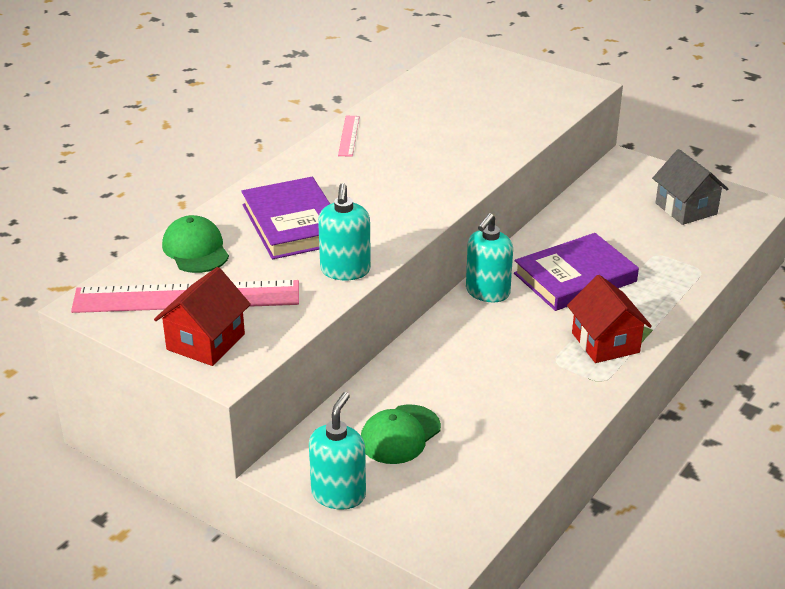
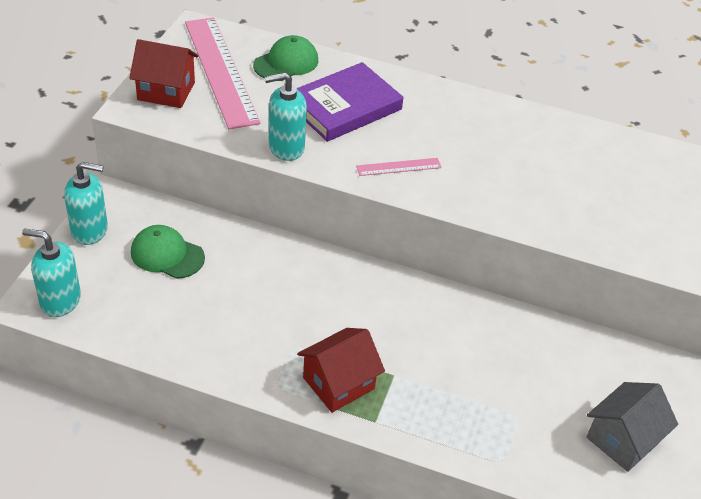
camera: 70 degrees right, 10 degrees up
(349, 136) = (508, 115): pink ruler -> pink ruler (399, 167)
(487, 292) = (387, 285): turquoise soap dispenser -> turquoise soap dispenser (60, 301)
(575, 277) = (440, 349): purple book -> none

